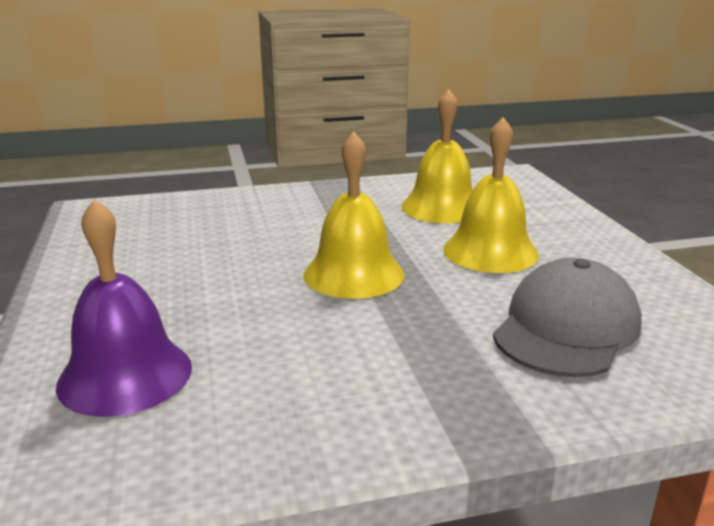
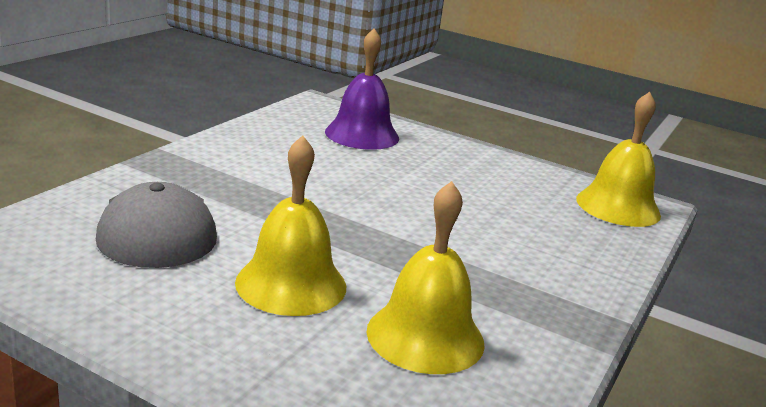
camera: 130 degrees right, 0 degrees up
(354, 274) = (361, 219): yellow bell -> yellow bell (618, 206)

